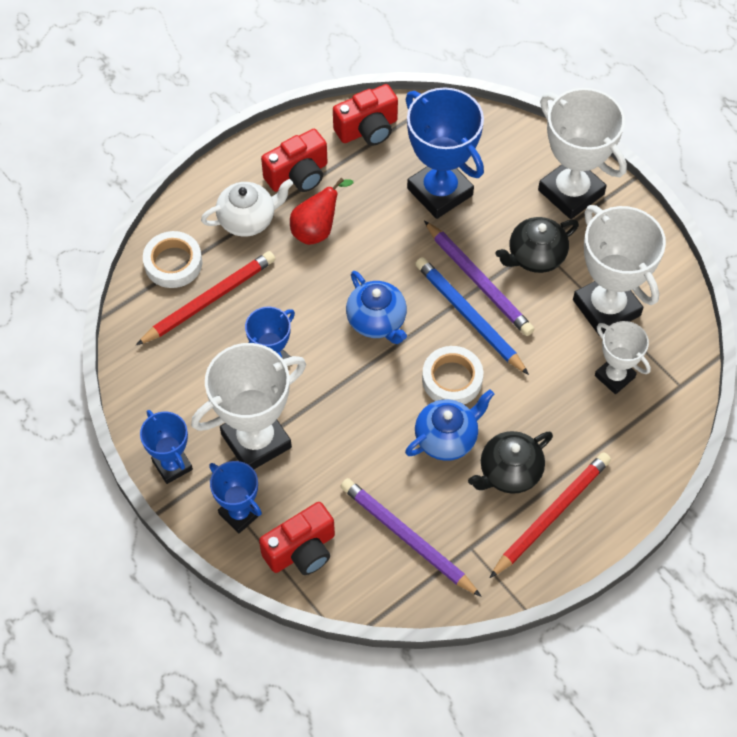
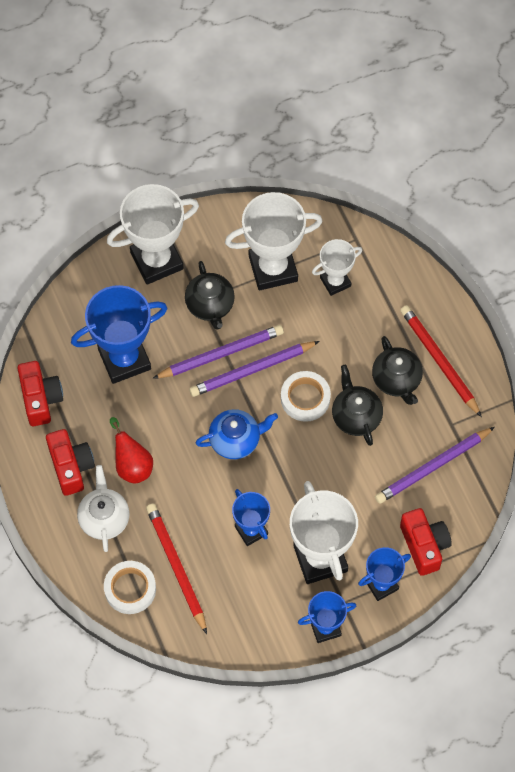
camera: 75 degrees left, 5 degrees up
(447, 438) = (356, 416): blue teapot -> black teapot
(469, 317) = (252, 370): blue pencil -> purple pencil

